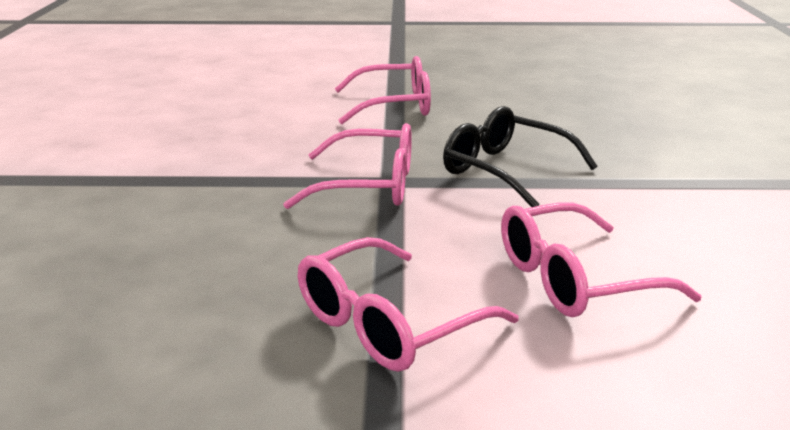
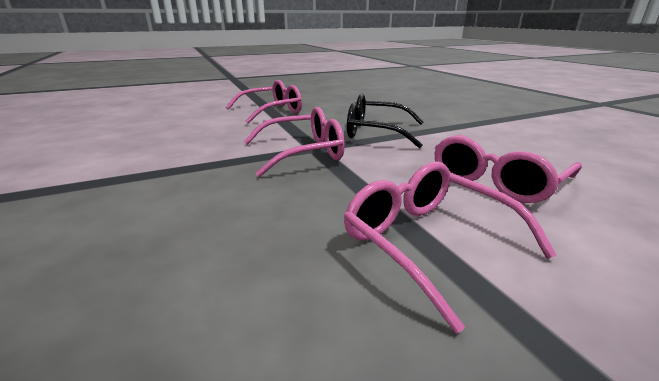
camera: 25 degrees left, 0 degrees up
(388, 324) = (427, 242): pink glasses -> pink glasses turned 120 degrees clockwise

